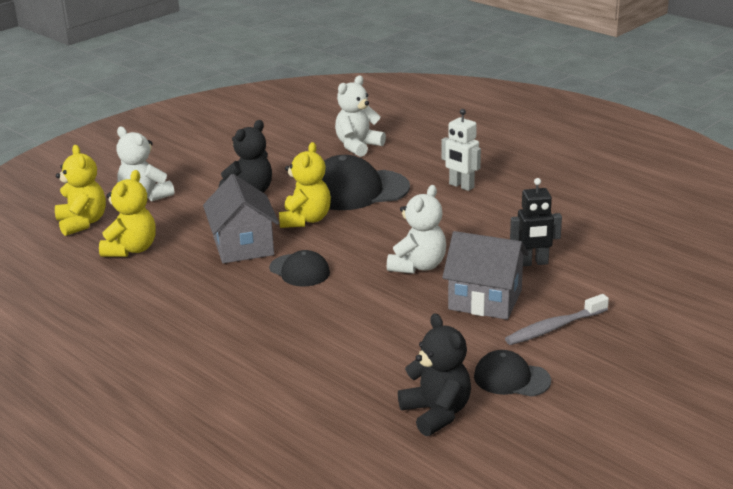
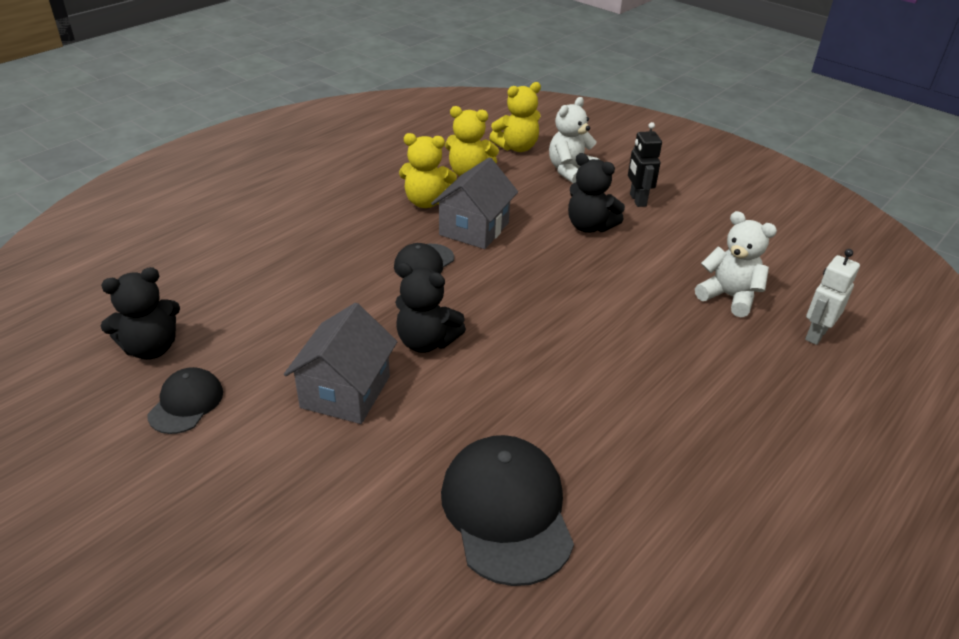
camera: 85 degrees right, 10 degrees up
(243, 246) = (474, 229): grey house -> grey house turned 45 degrees counterclockwise
(305, 220) = (530, 263): yellow teddy bear -> yellow teddy bear (426, 202)
(357, 190) = (606, 297): black cap -> black cap (506, 511)
(418, 266) = (426, 342): white teddy bear -> black teddy bear
(461, 186) = (634, 384): white robot -> white robot (815, 334)
(533, 263) = (426, 441): black robot -> black robot (637, 200)
(554, 327) = (273, 447): grey toothbrush -> none

